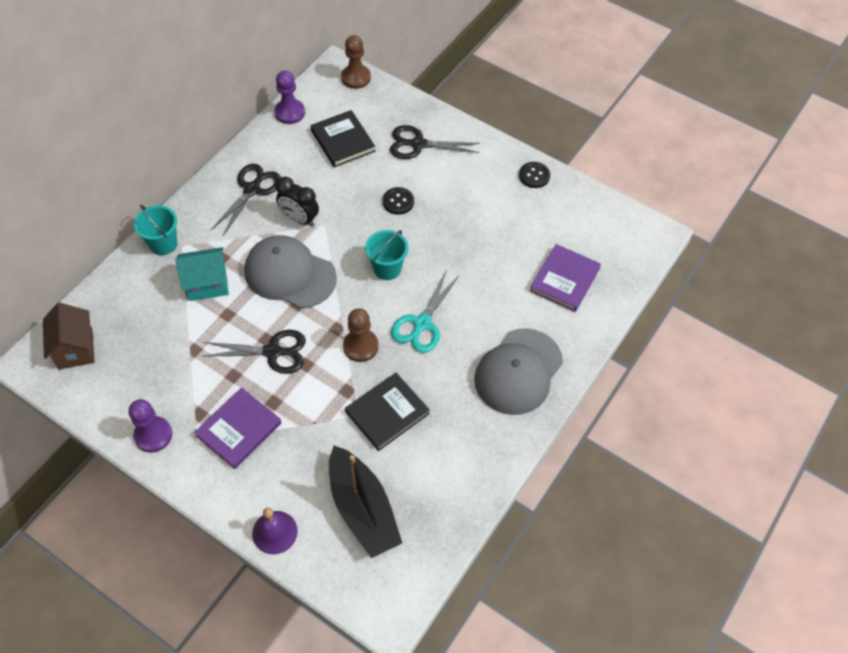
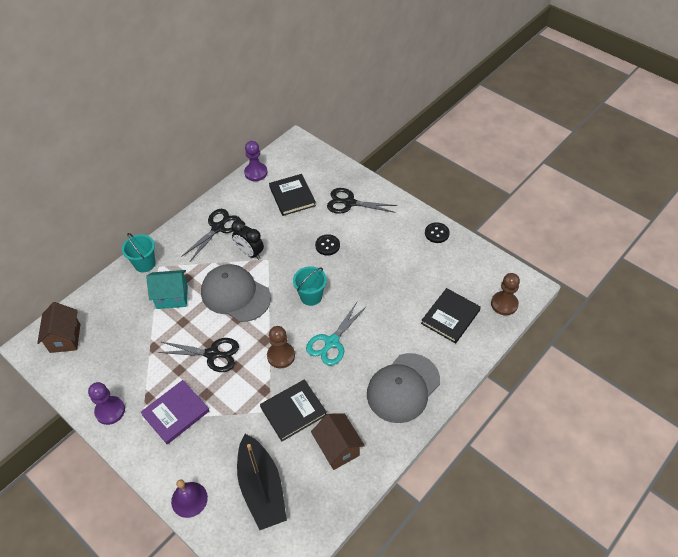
camera: 10 degrees right, 5 degrees down
(356, 78) = (309, 150): brown pawn -> brown pawn (504, 304)
(449, 452) = (338, 448): none -> brown house
(564, 279) = (450, 317): purple book -> black book

